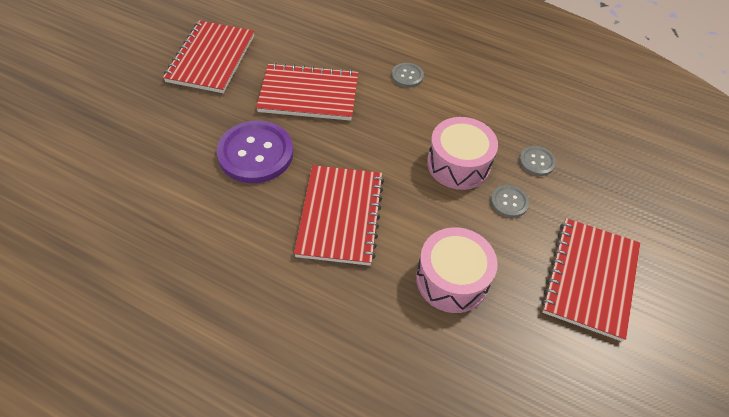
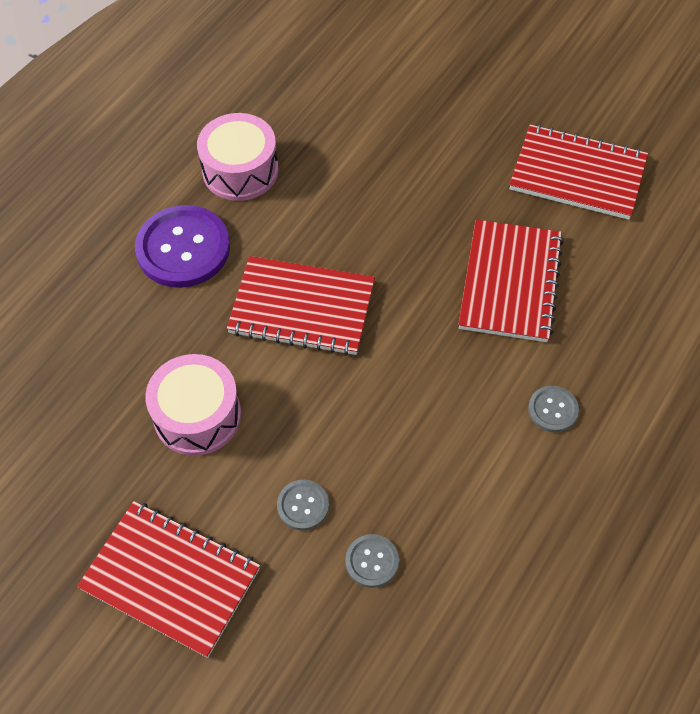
camera: 100 degrees right, 5 degrees up
(255, 153) = (405, 225): purple button -> purple button (183, 248)
(458, 164) = (374, 453): pink drum -> pink drum (240, 170)

